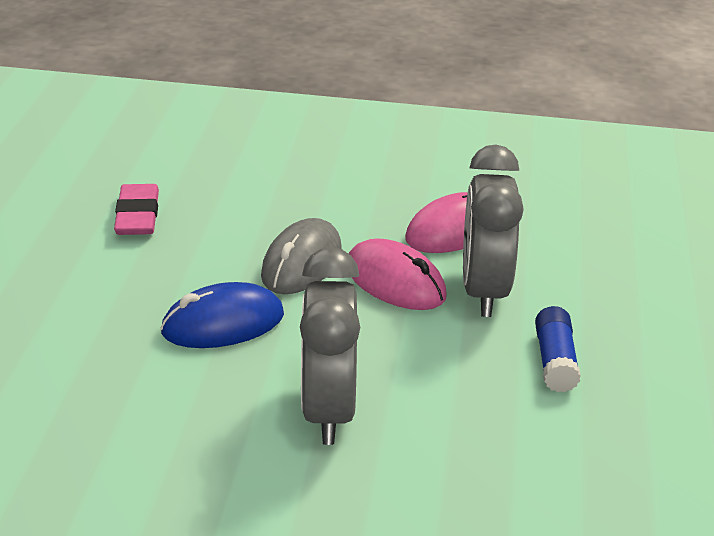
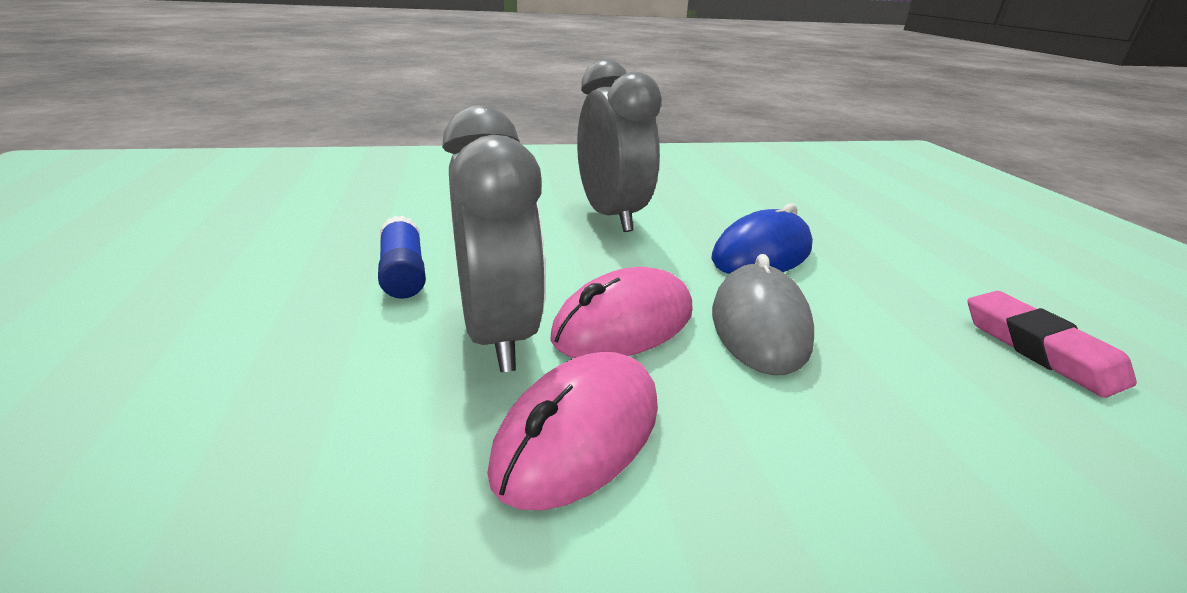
camera: 160 degrees right, 5 degrees down
(395, 282) = (624, 324): pink mouse -> pink mouse turned 60 degrees counterclockwise

